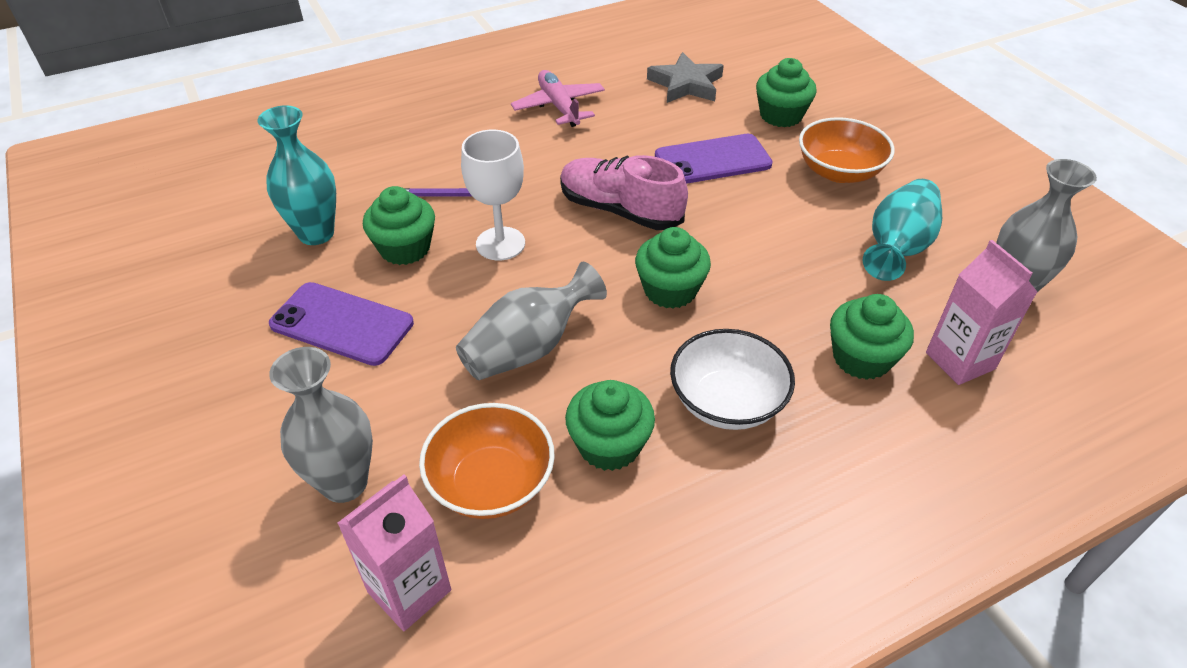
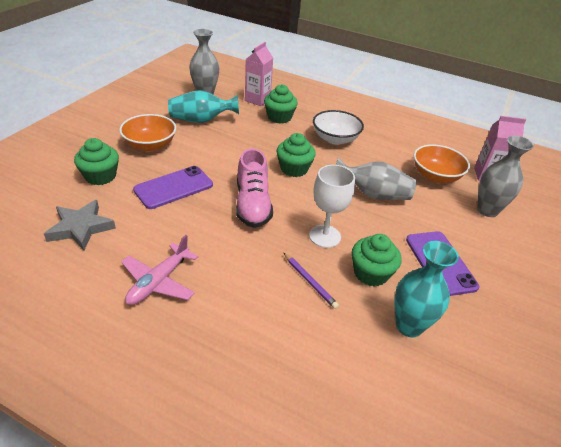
camera: 130 degrees left, 5 degrees down
(609, 445) = (386, 157): green cupcake -> none
(712, 160) = (174, 187): purple phone -> purple phone turned 75 degrees counterclockwise

